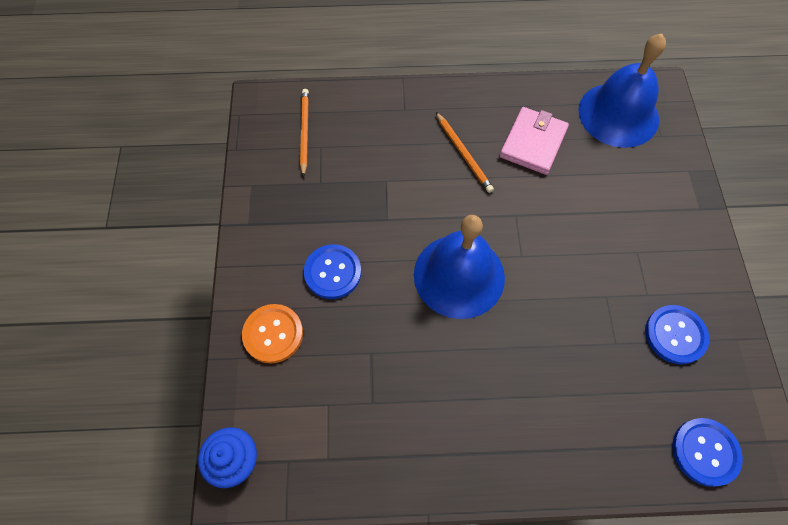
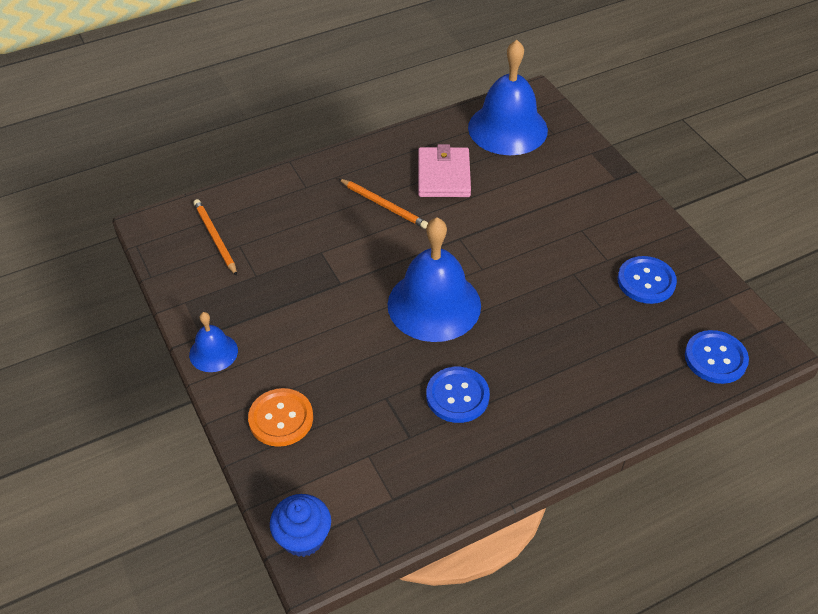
camera: 25 degrees left, 15 degrees down
(250, 244) = (213, 352): none -> blue bell
(332, 272) = (311, 346): blue button -> blue button (457, 396)

